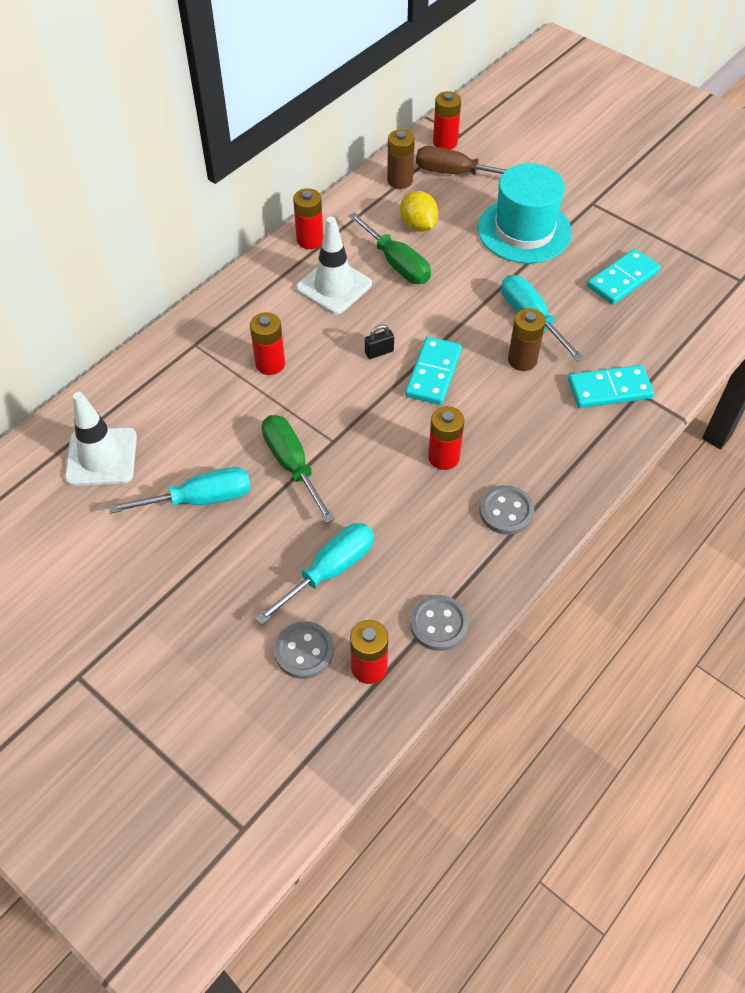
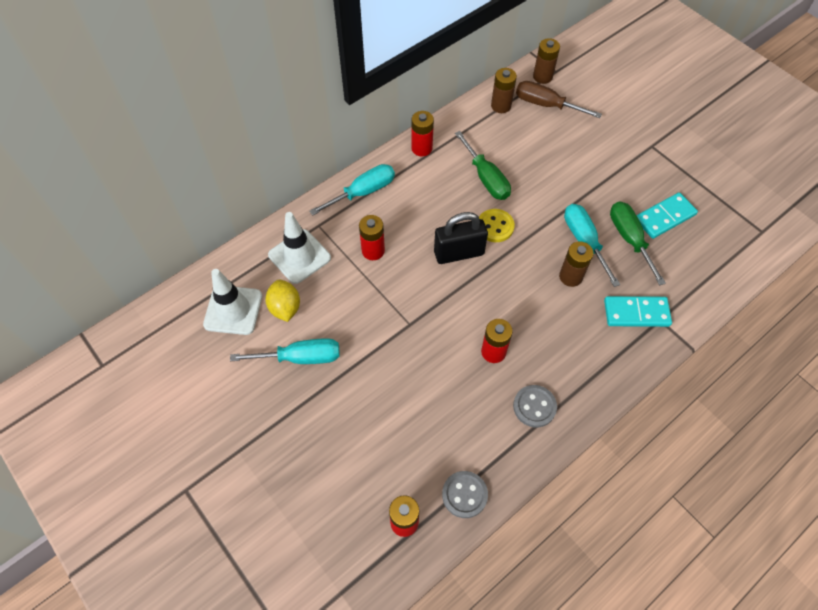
camera: 10 degrees right, 5 degrees up
(292, 464) = (375, 339): green screwdriver -> green screwdriver (629, 239)
(304, 651) = (357, 499): grey button -> none
(330, 570) = (388, 434): turquoise screwdriver -> turquoise screwdriver (363, 192)
(334, 286) = (433, 191): white traffic cone -> white traffic cone (299, 256)
(379, 352) = (459, 253): black padlock -> black padlock, size x2.19
(418, 225) = (508, 147): yellow lemon -> yellow lemon (285, 308)
(418, 316) = (495, 226): none -> yellow button
(433, 373) = (498, 277): turquoise domino -> none
(445, 142) = (542, 77): red battery -> brown battery
(524, 230) = (592, 163): turquoise hat -> none

